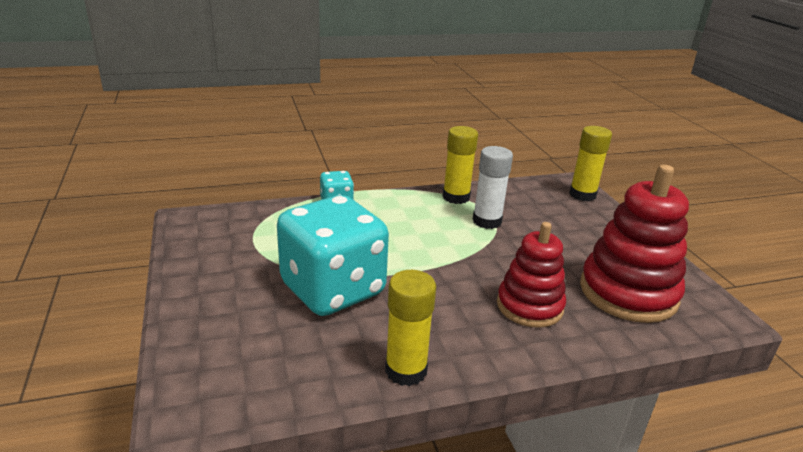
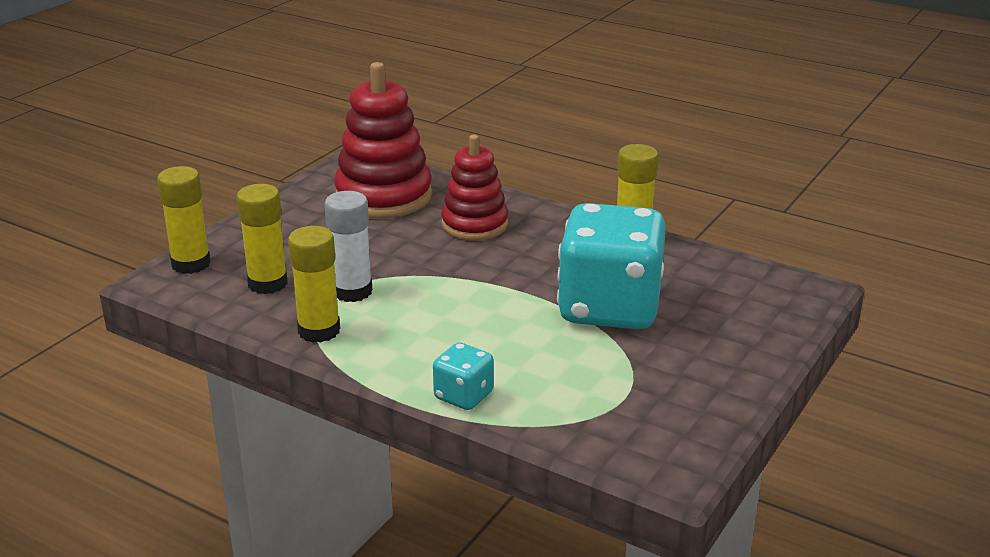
camera: 130 degrees left, 0 degrees up
(530, 204) = (267, 283): none -> yellow glue stick

